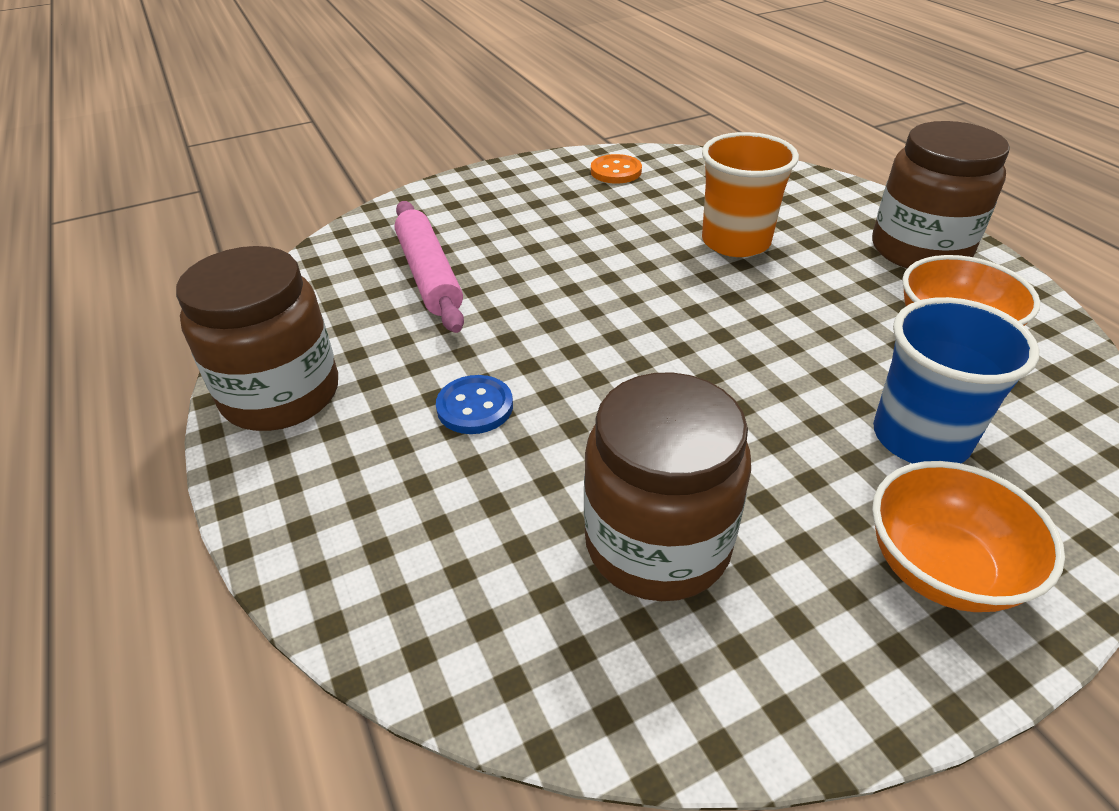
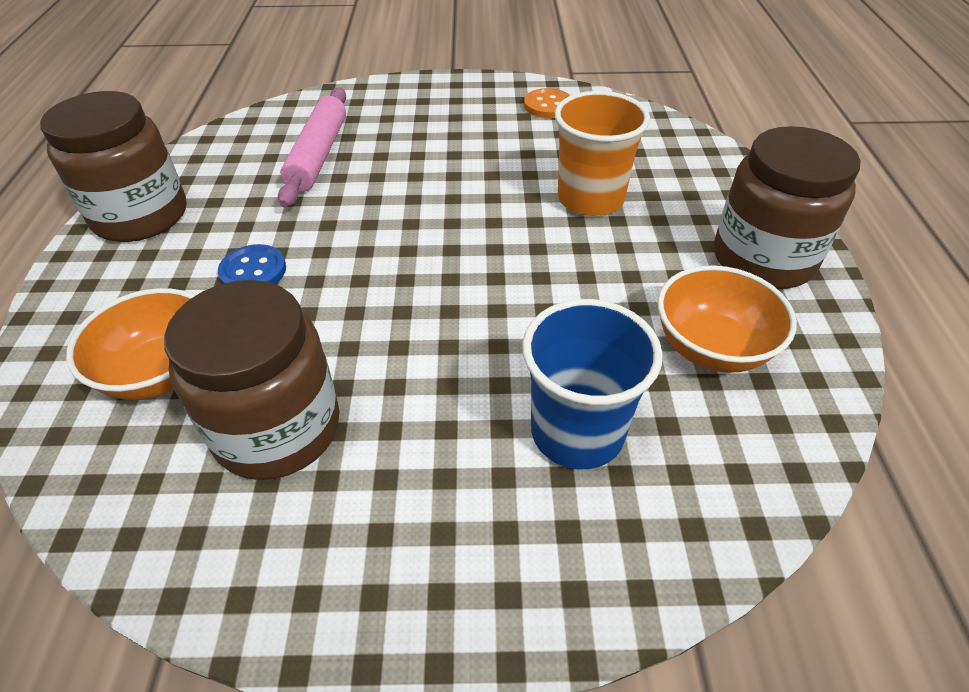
camera: 25 degrees right, 5 degrees up
(941, 569) = (476, 551): orange bowl -> orange bowl (162, 372)

